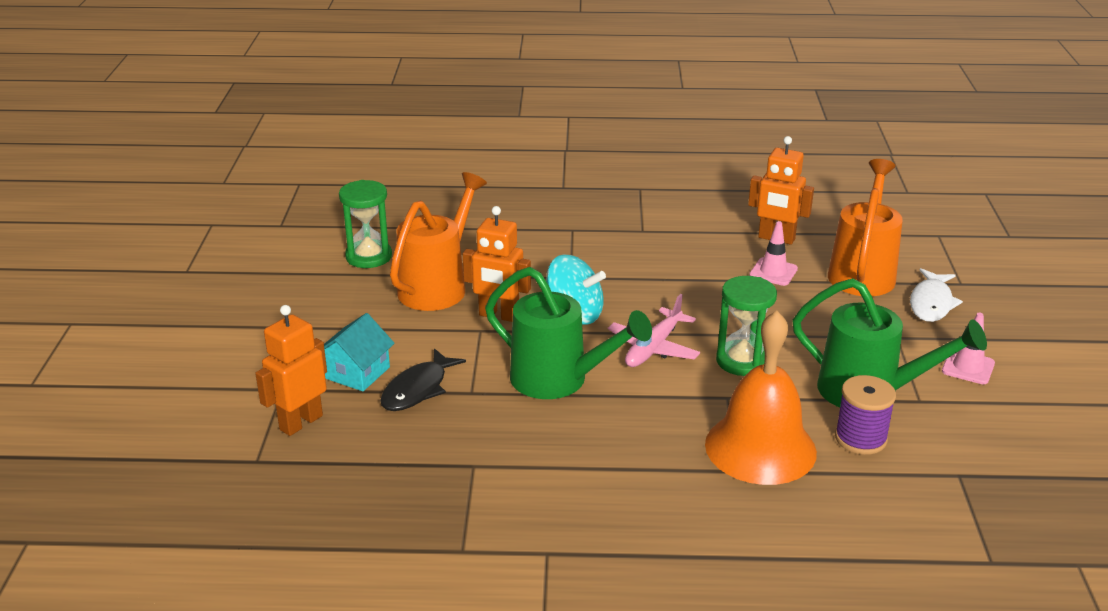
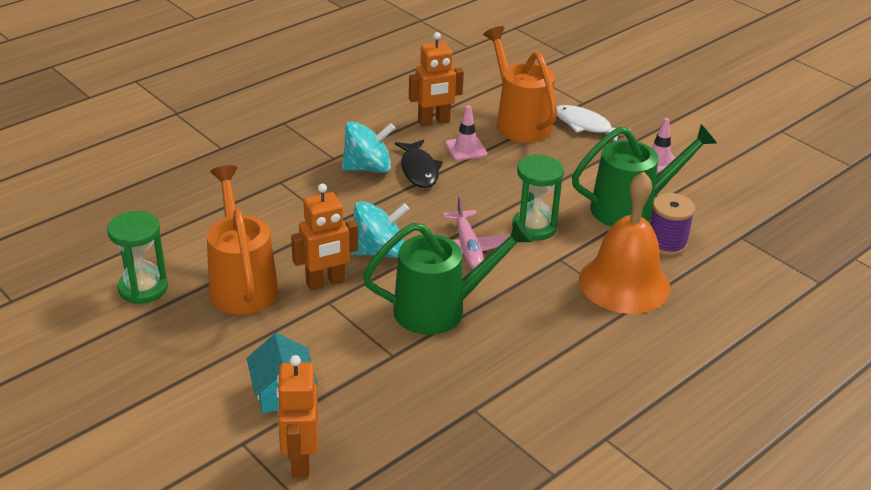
camera: 45 degrees left, 5 degrees up
(418, 389) = (351, 377): black fish -> black fish (419, 170)
(660, 250) = (368, 168): none -> turquoise spinning top
(931, 303) = (585, 125): white fish -> white fish turned 150 degrees clockwise

